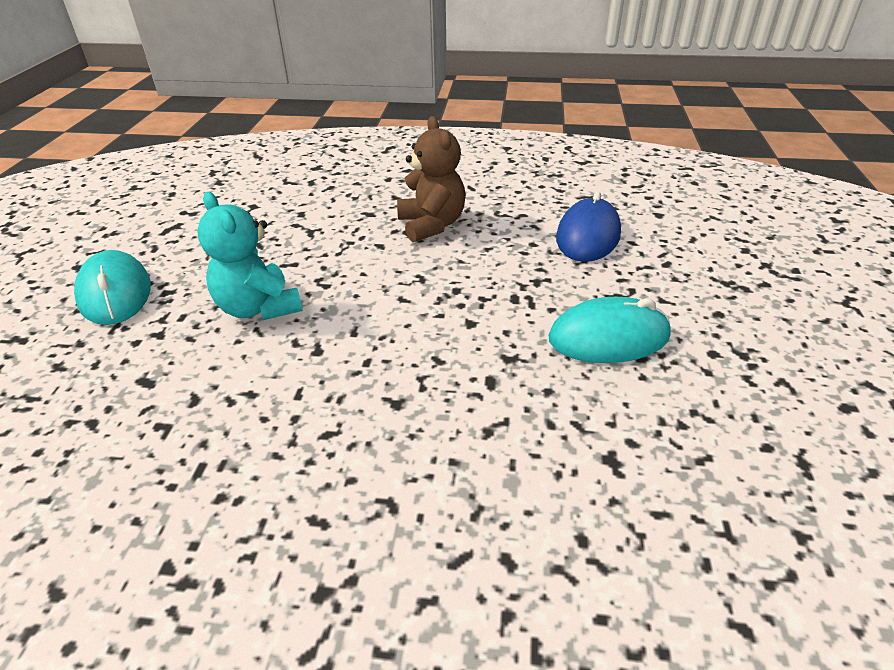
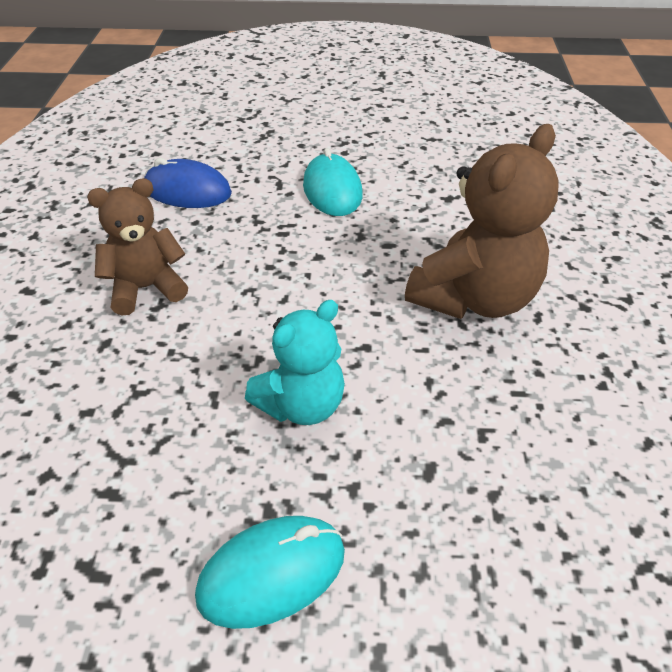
camera: 95 degrees left, 5 degrees up
(369, 454) = (475, 299): none -> brown teddy bear

